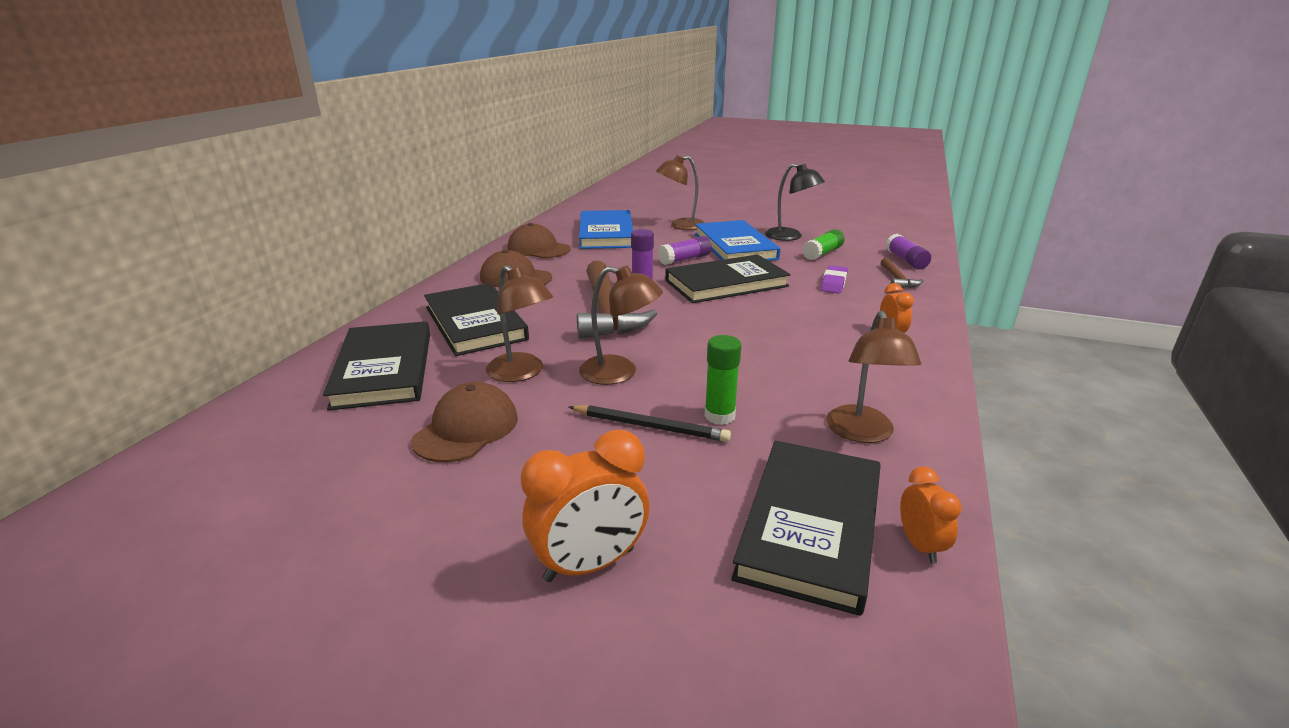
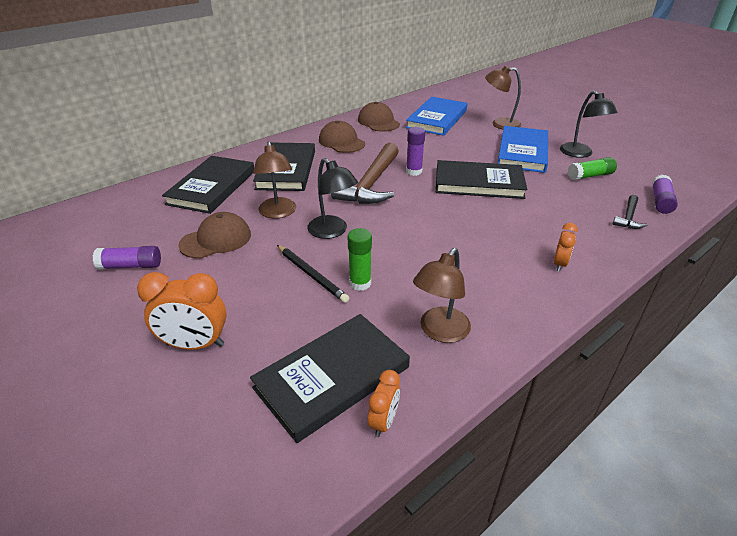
camera: 30 degrees right, 10 degrees up
(619, 373) = (332, 231): brown lamp -> black lamp
(685, 259) = (470, 154): purple glue stick -> purple glue stick (131, 266)
(833, 283) = (566, 205): purple eraser -> none
(897, 280) = (628, 217): brown hammer -> black hammer

